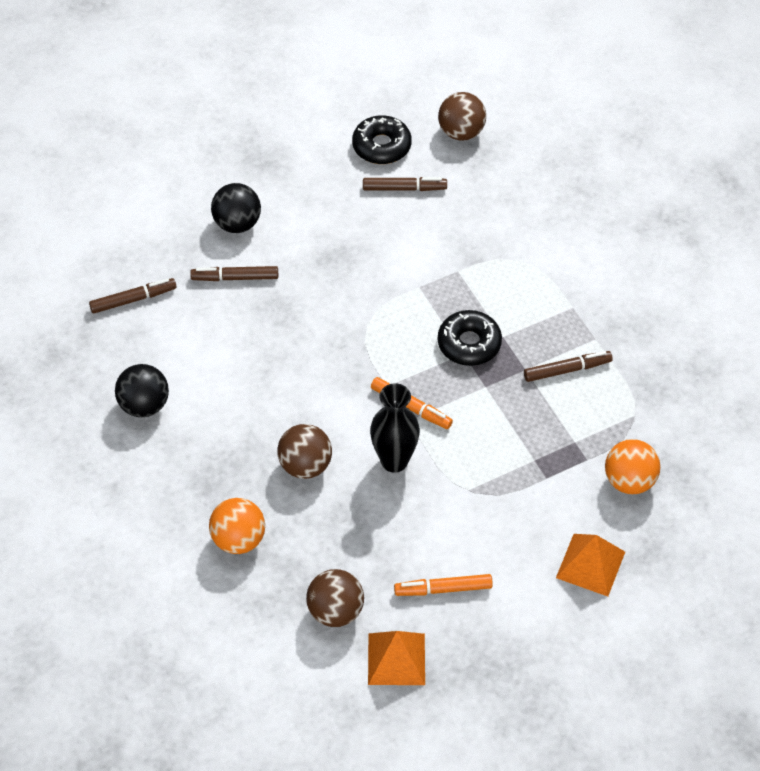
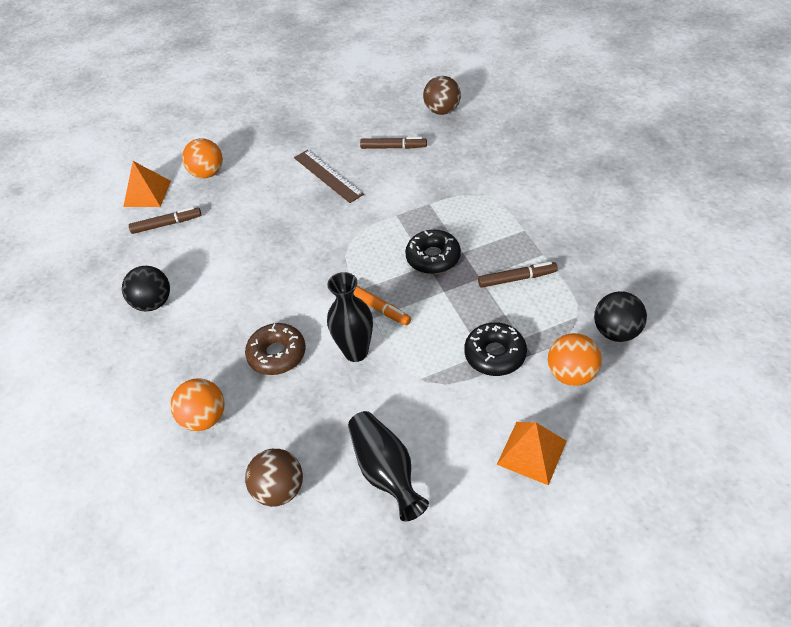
camera: 10 degrees right, 5 degrees down
(168, 225) = (207, 173): none -> orange ball
(235, 278) = (250, 209): brown marker -> none
(237, 224) = (260, 172): black ball -> black ball (616, 332)
(305, 465) = (277, 354): brown ball -> brown donut
(326, 230) = (327, 176): none -> brown ruler
(381, 146) = (380, 120): black donut -> black donut (495, 354)
(396, 659) = (330, 542): orange pyramid -> orange pyramid (147, 193)
(443, 589) = (386, 471): orange marker -> black vase

